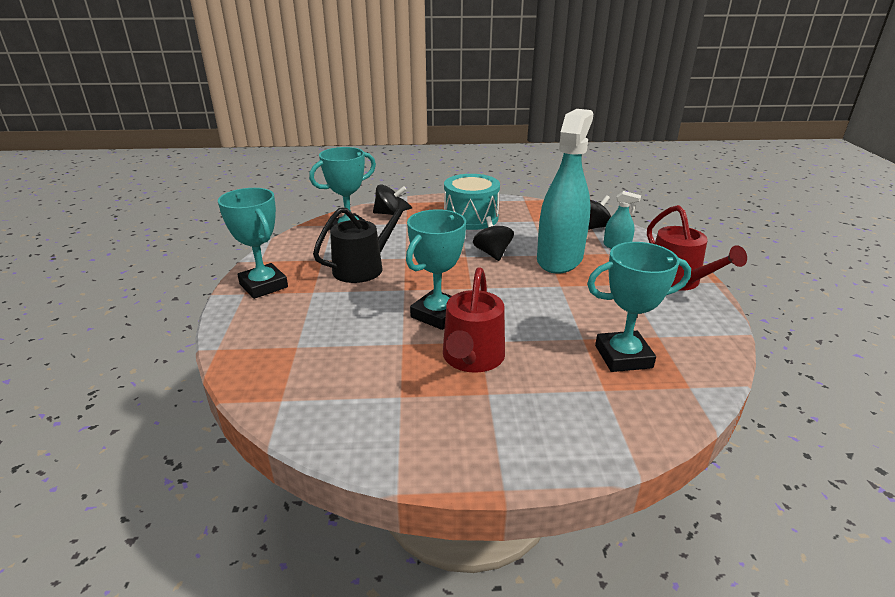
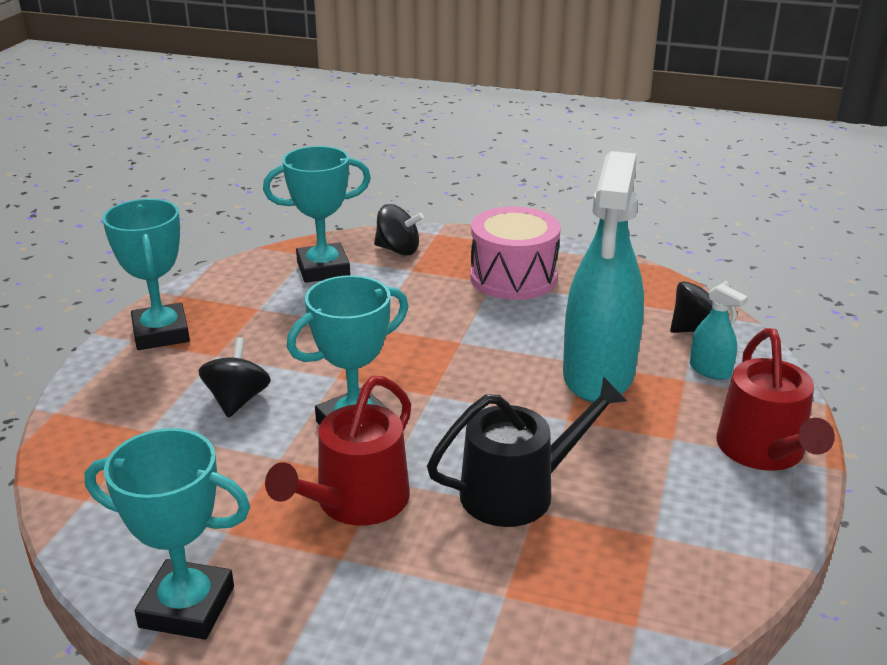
camera: 20 degrees right, 0 degrees up
(363, 267) = (305, 331): black watering can -> black watering can (518, 491)
(471, 218) = (513, 278): turquoise drum -> pink drum
(492, 253) = (502, 344): black spinning top -> black spinning top (237, 400)
(559, 259) = (598, 374): turquoise spray bottle -> turquoise spray bottle turned 150 degrees clockwise
(623, 357) = (572, 554): turquoise trophy -> turquoise trophy (187, 607)

